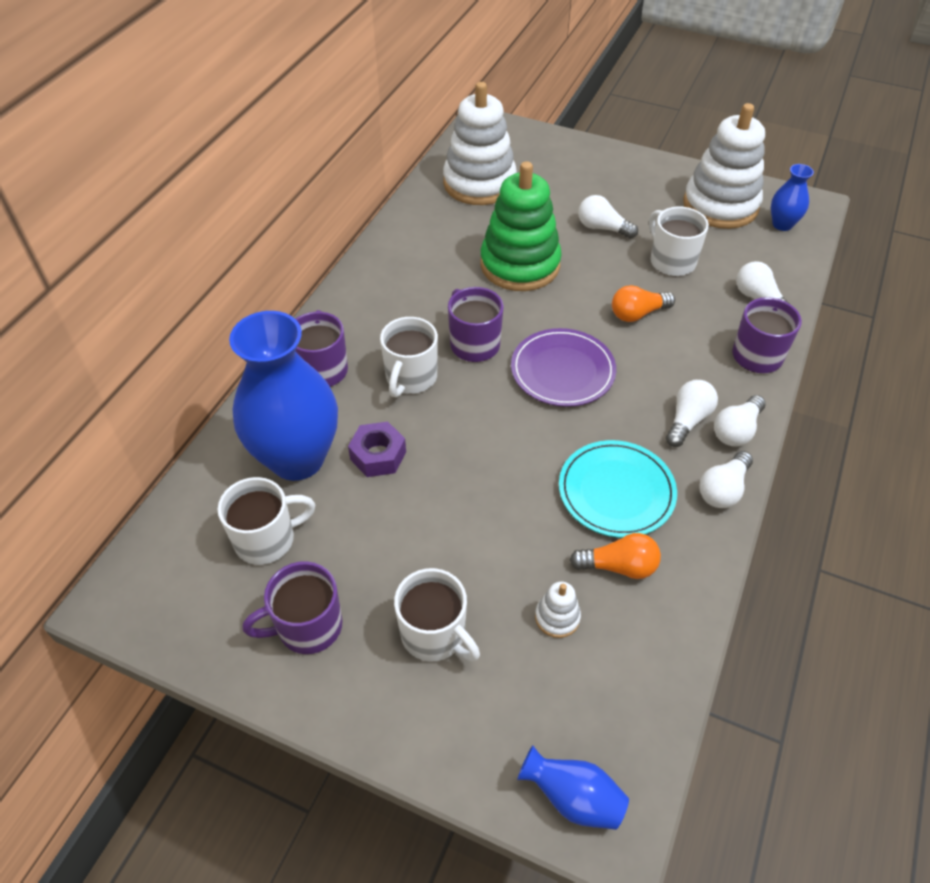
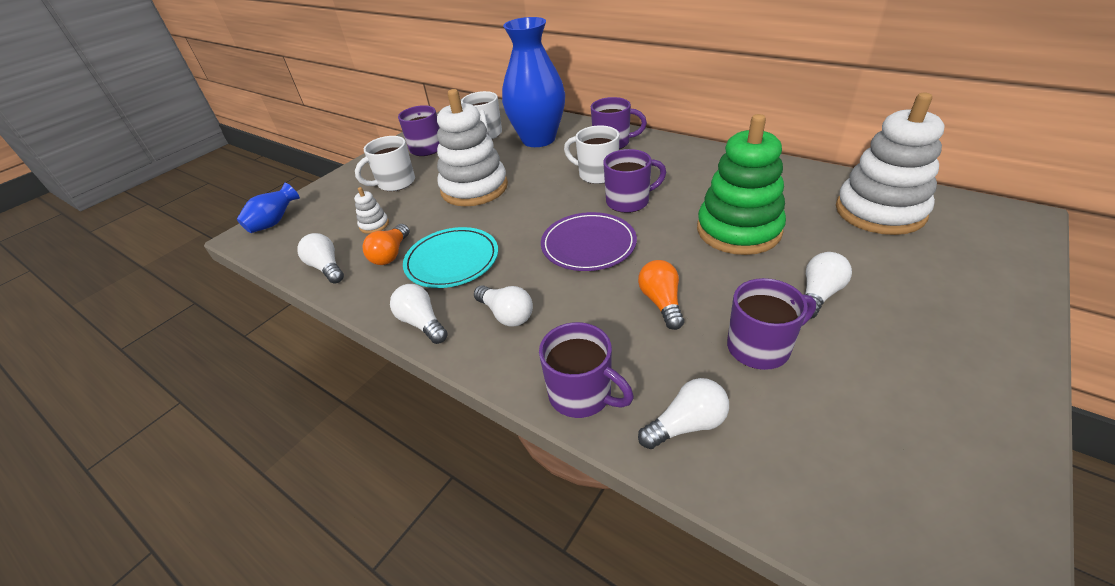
camera: 105 degrees right, 10 degrees down
(378, 455) = (530, 164): purple nut -> none
(671, 261) = (760, 347): white mug -> purple mug
(720, 205) = (919, 435): white stacking toy -> white stacking toy (474, 188)
(736, 430) = (481, 348): white light bulb -> white light bulb (326, 268)
(782, 224) = (890, 518): blue vase -> none

